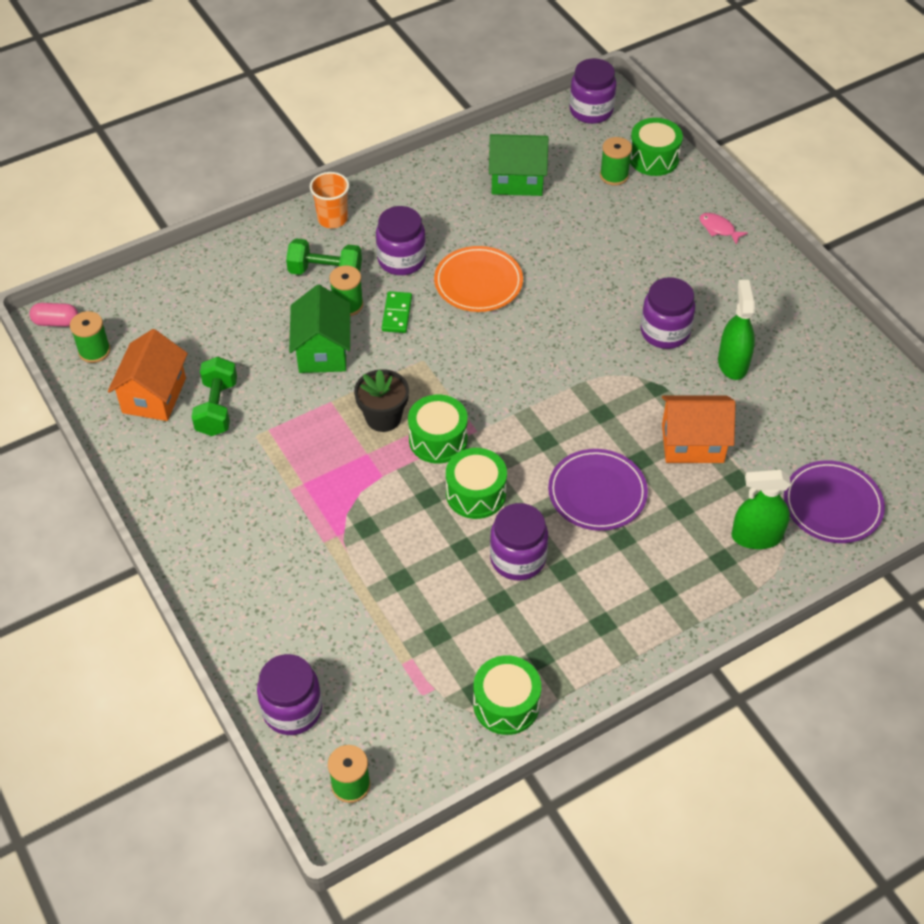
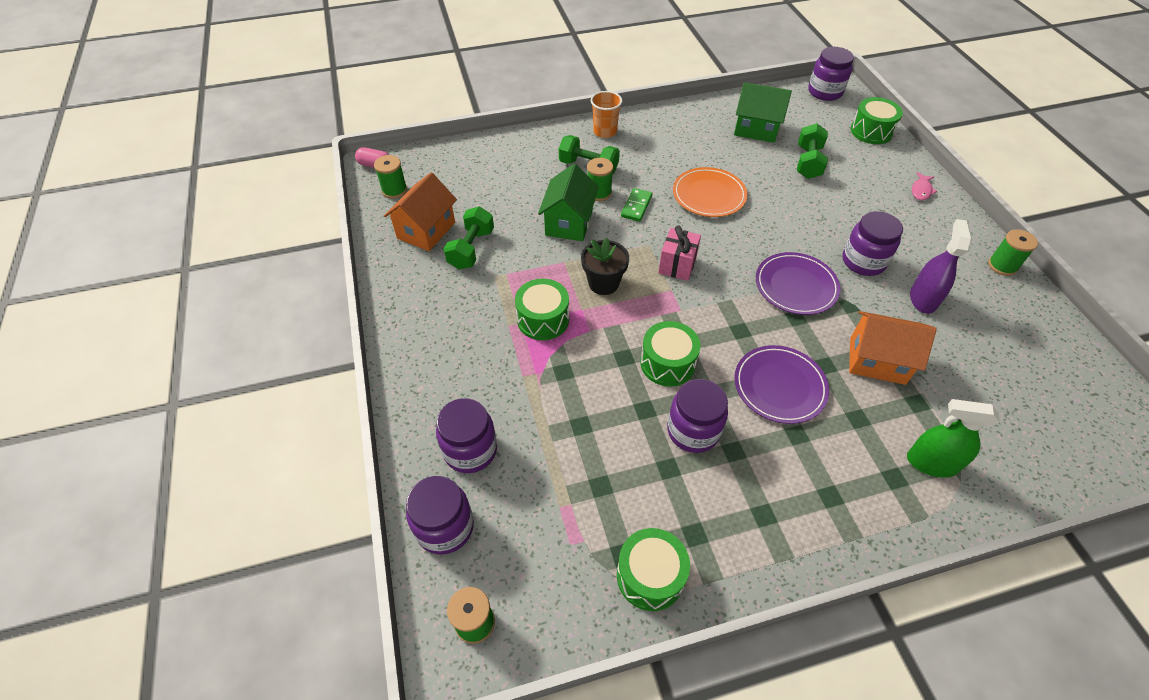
camera: 15 degrees right, 0 degrees up
(401, 260) = (650, 168): purple jar -> purple jar (470, 450)
(438, 439) = (645, 310): green drum -> green drum (543, 319)
(461, 378) = (677, 265): none -> pink gift
(586, 216) = (808, 162): none -> green dumbbell
(614, 175) = (836, 138): green spool -> green spool (1002, 266)
(718, 229) = (921, 190): pink fish -> pink fish turned 120 degrees counterclockwise
(732, 363) = (923, 299): green spray bottle -> purple spray bottle
(832, 505) = (1013, 448): purple plate -> purple plate (796, 286)

